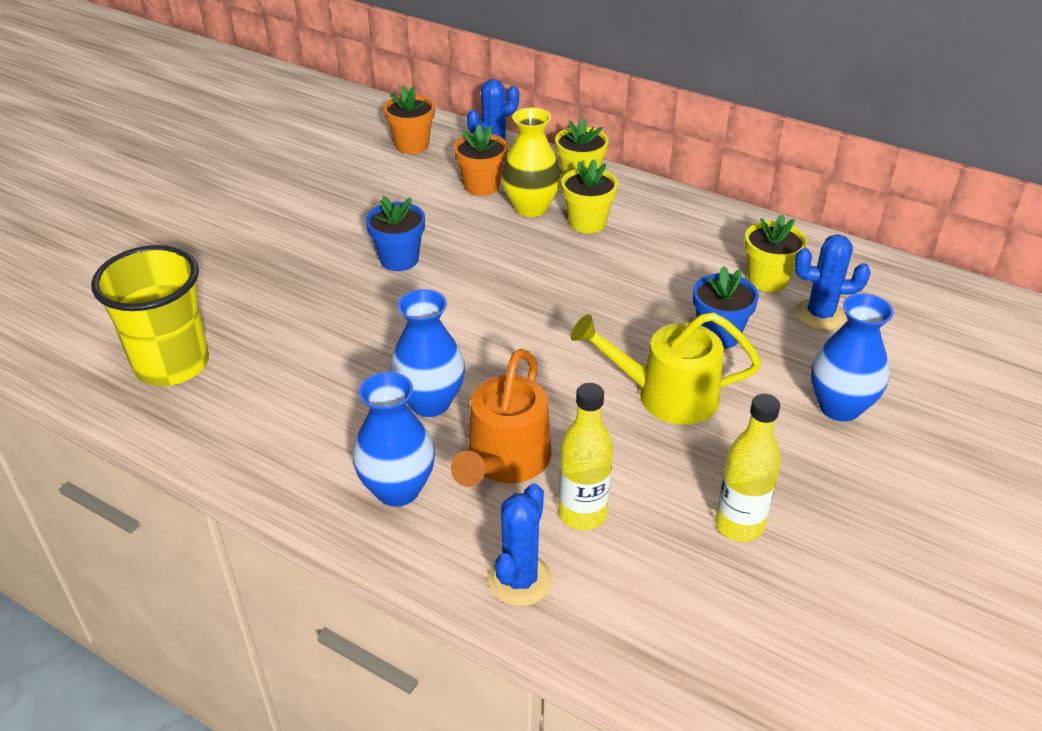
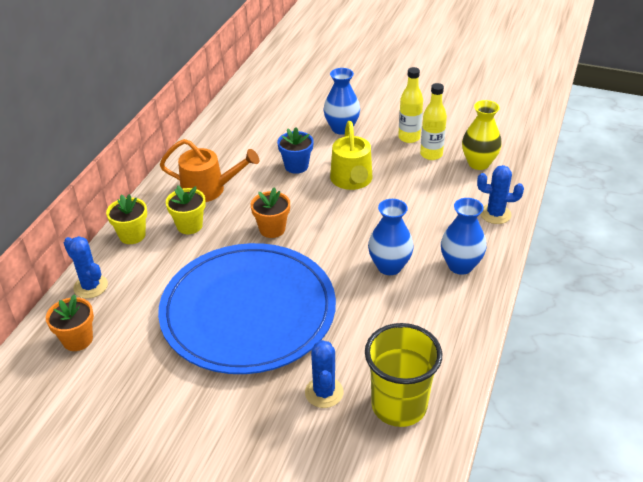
camera: 100 degrees left, 0 degrees up
(399, 259) = (248, 311): blue flower pot -> blue plate
(482, 186) = (144, 285): orange flower pot -> orange flower pot (272, 229)
(505, 461) = (422, 230): orange watering can -> orange watering can (209, 189)
(531, 208) = (173, 254): yellow vase -> yellow vase (478, 163)
(582, 514) = (446, 200): yellow bottle -> yellow bottle (409, 138)
(767, 280) = (241, 151): yellow flower pot -> none
(820, 315) = (270, 134): blue cactus -> blue cactus (324, 392)

